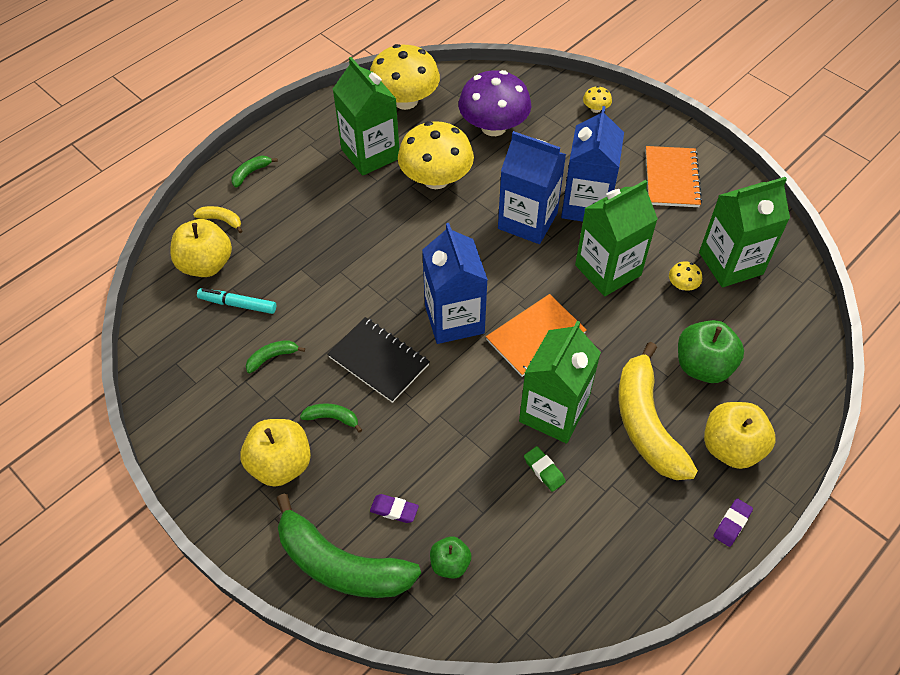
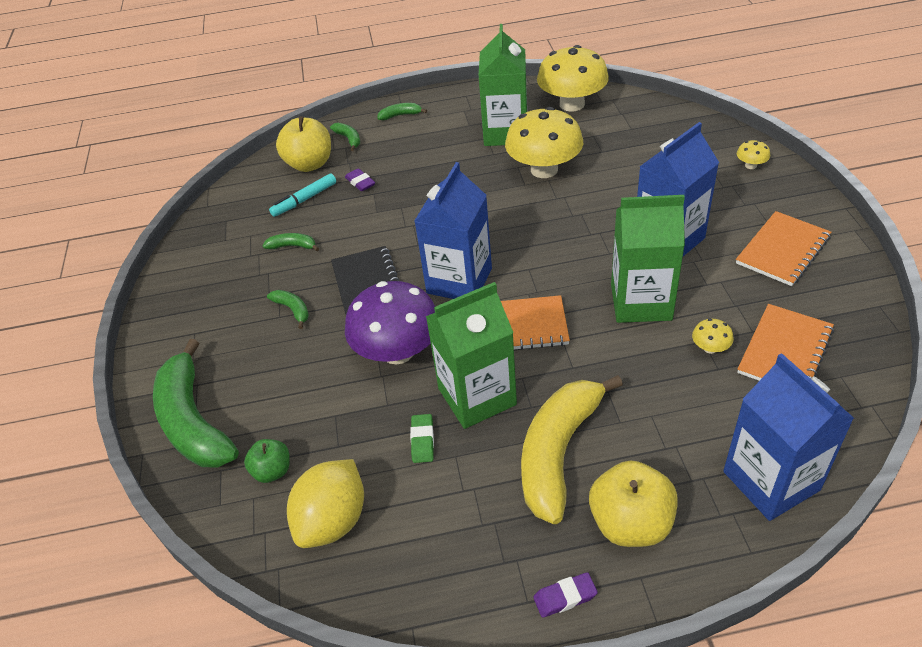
camera: 40 degrees right, 10 degrees down
(221, 220) = (349, 139): yellow banana -> green banana
(238, 304) = (305, 200): turquoise marker -> turquoise marker turned 90 degrees counterclockwise
(280, 464) = (224, 324): yellow apple -> none
(394, 510) = (271, 403): purple eraser -> purple eraser (360, 182)
(493, 127) = (634, 148): purple mushroom -> purple mushroom (398, 351)
(527, 221) = (598, 231): blue carton -> blue carton (771, 481)
(533, 571) = (333, 520): none -> yellow lemon
(703, 366) = (667, 431): green apple -> none
(730, 263) = (785, 351): green carton -> orange notebook

